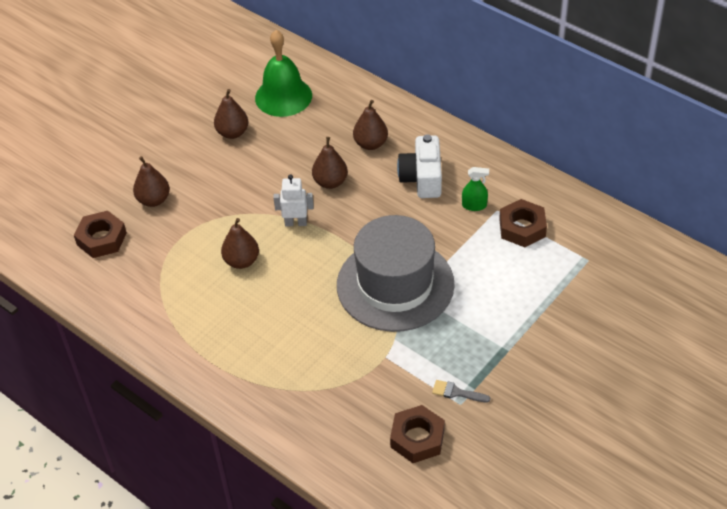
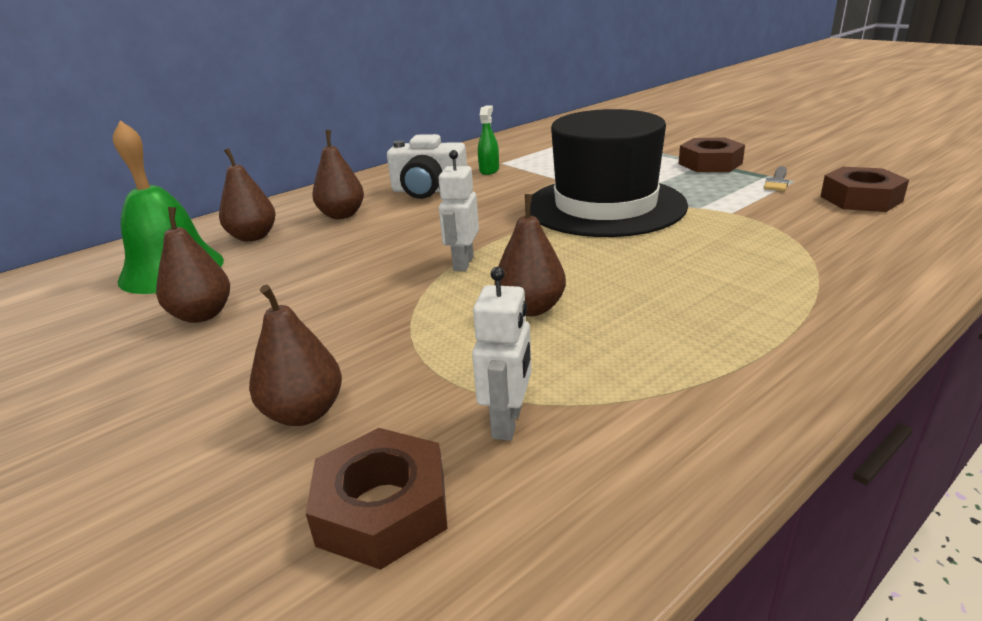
camera: 80 degrees left, 20 degrees down
(147, 265) = (508, 422): none -> white robot
(330, 182) = (394, 239): brown pear -> brown pear (253, 237)
(395, 285) = (605, 206): grey hat -> black hat
(522, 228) = (532, 154): brown nut -> brown nut (710, 163)

